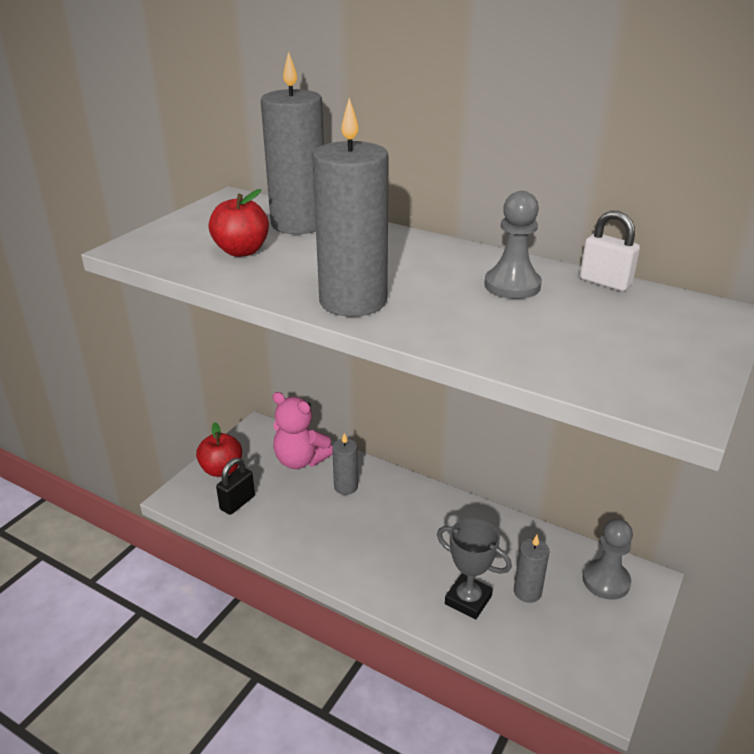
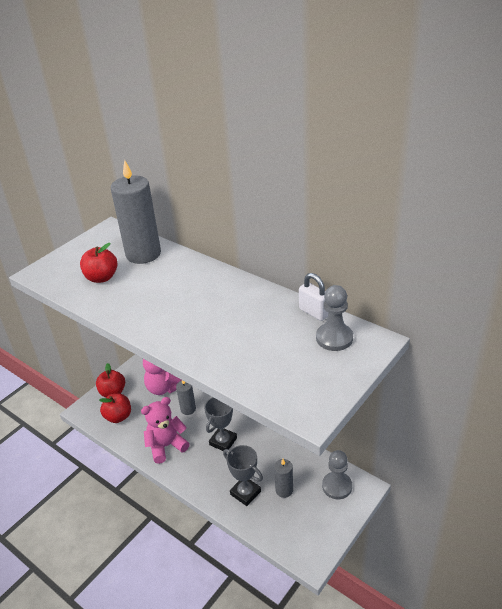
camera: 10 degrees right, 5 degrees up
(237, 503) = (118, 417): black padlock -> red apple
(324, 540) = (166, 446): none -> pink teddy bear
(353, 301) = (154, 323): grey candle -> none
(412, 528) = (223, 441): none -> grey trophy
(512, 285) = (255, 313): grey pawn -> grey pawn (334, 338)

